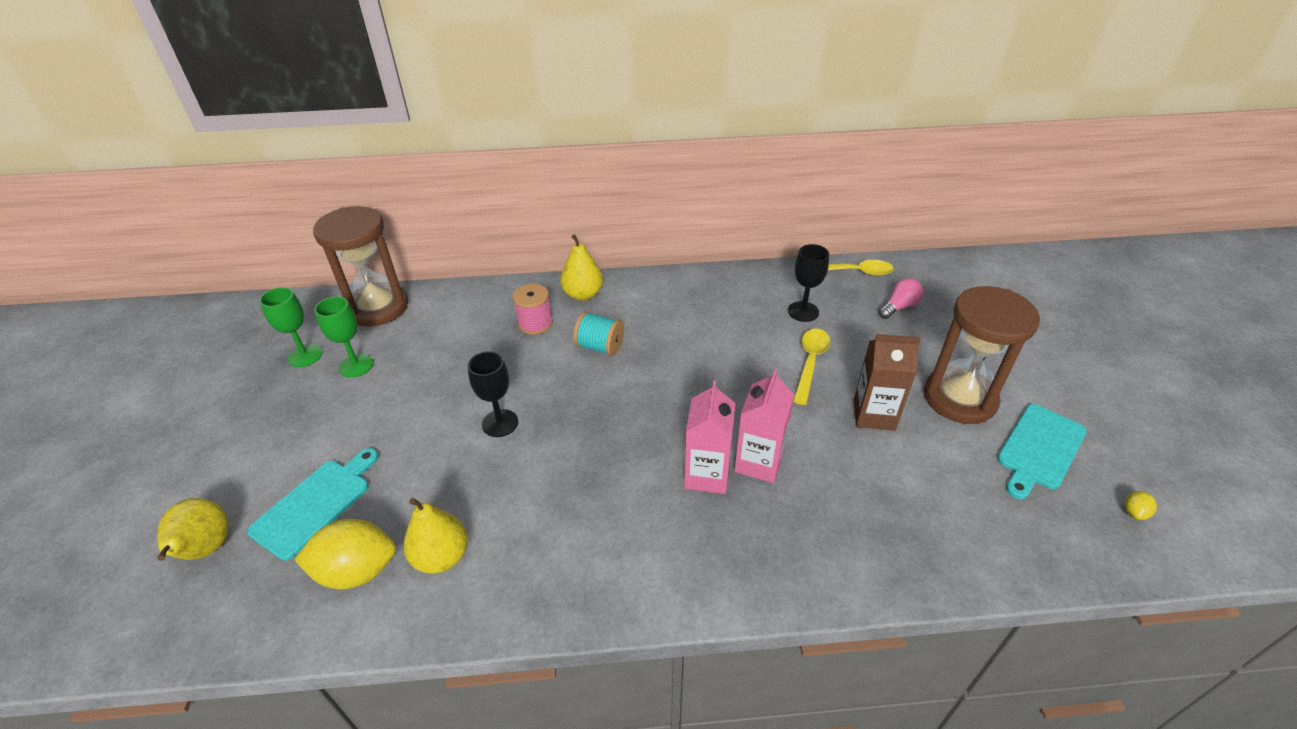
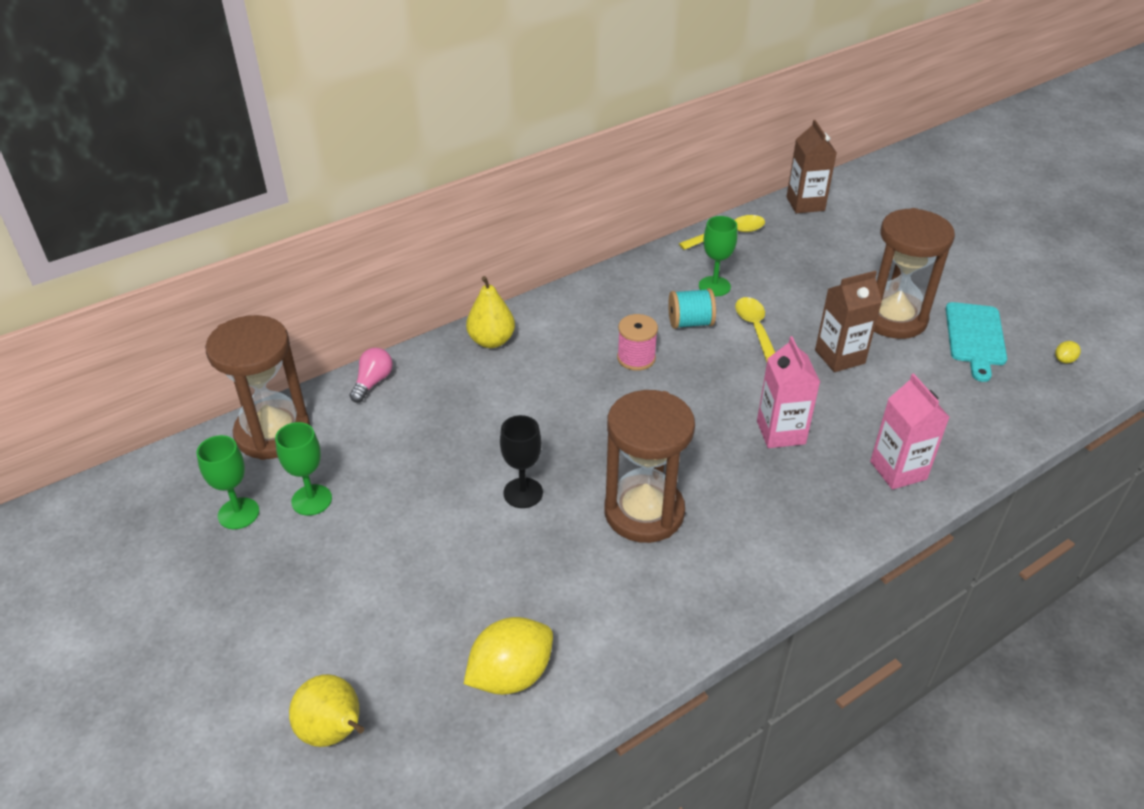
camera: 30 degrees left, 0 degrees up
(315, 504) = (408, 641): turquoise cutting board -> none
(441, 557) = (579, 626): yellow pear -> none
(535, 323) = (468, 387): pink spool -> pink spool (636, 358)
(578, 482) = (644, 512): none -> brown hourglass
(600, 347) = (555, 386): turquoise spool -> turquoise spool (690, 323)
(707, 475) = (747, 460): pink carton -> pink carton (898, 470)
(803, 311) = (714, 286): black goblet -> green goblet
(899, 307) = (791, 254): pink light bulb -> pink light bulb (372, 382)
(949, 267) = (805, 204): none -> brown carton
(1134, 512) = (1064, 360): yellow lemon -> yellow lemon turned 45 degrees clockwise

